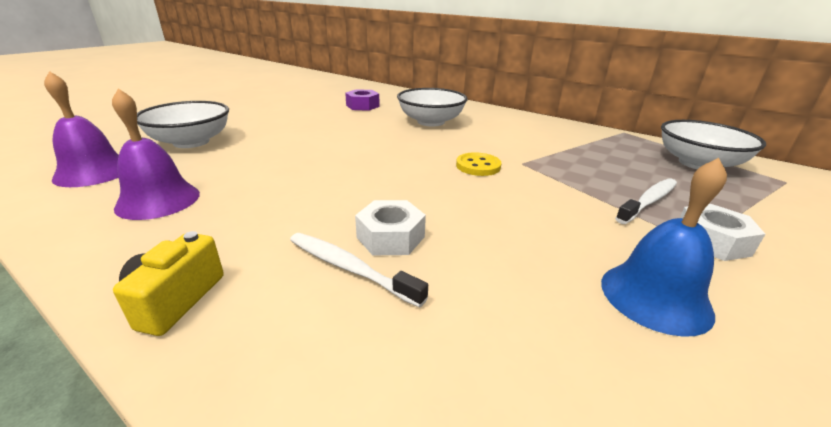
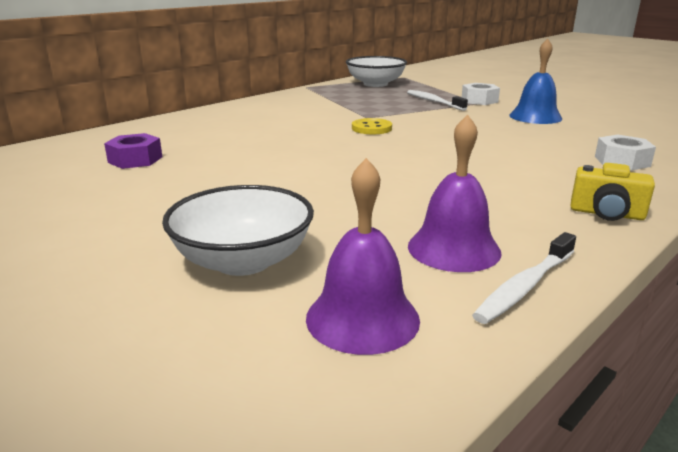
camera: 80 degrees left, 5 degrees down
(349, 268) = (542, 169): white toothbrush -> white toothbrush (525, 286)
(390, 237) = (498, 158): white nut -> white nut (622, 161)
(431, 122) = (237, 133): white bowl -> none

